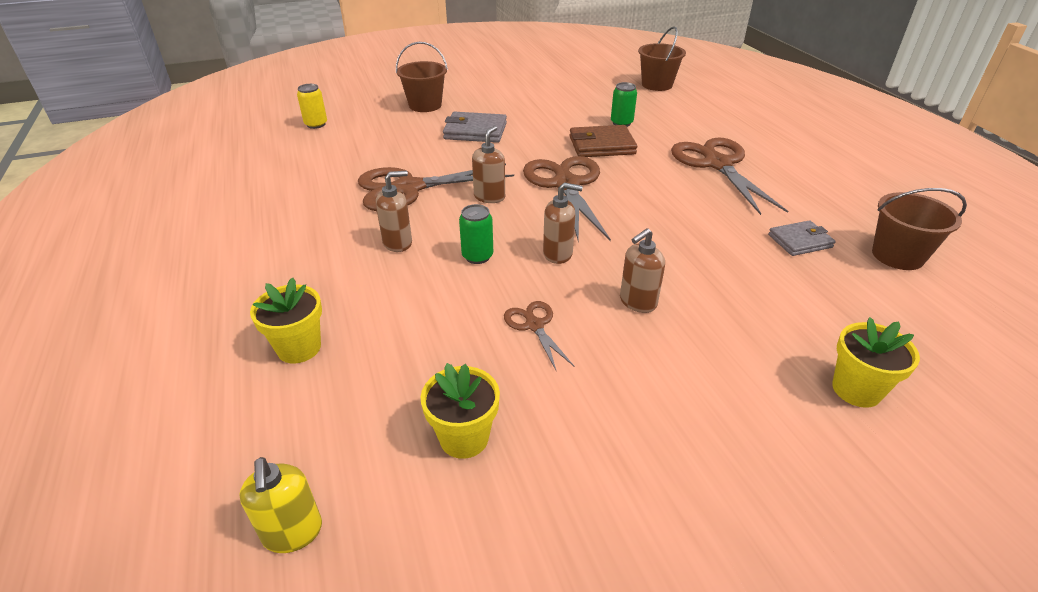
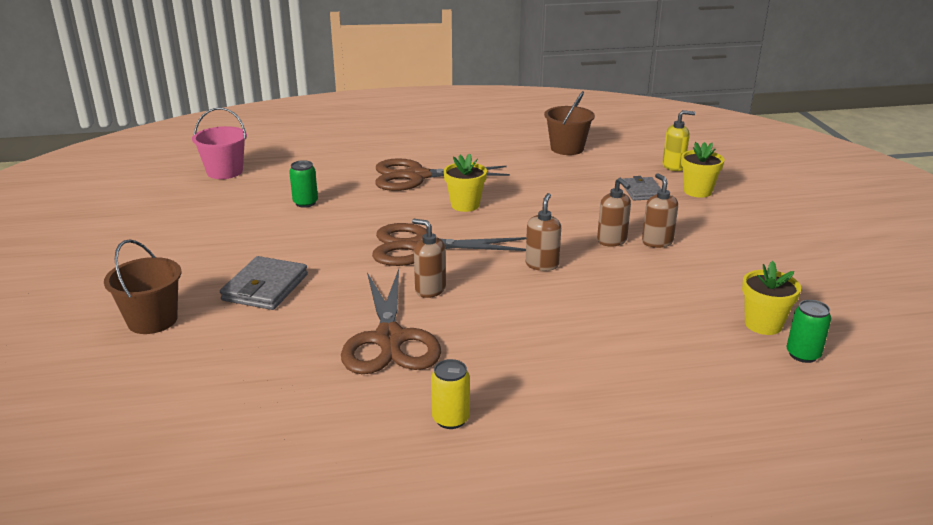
camera: 80 degrees left, 10 degrees down
(293, 533) = (865, 398): yellow soap dispenser -> yellow soap dispenser (673, 166)
(299, 348) = (672, 407): yellow flower pot -> yellow flower pot (465, 205)
(316, 124) = (141, 422): yellow can -> yellow can (451, 419)
(398, 243) = (504, 349): brown soap dispenser -> brown soap dispenser (657, 242)
(477, 256) = (538, 304): green can -> green can (803, 354)
(534, 325) = (639, 285): brown scissors -> none
(601, 145) = (350, 219): brown wallet -> none
(657, 85) = (225, 172): brown bucket -> pink bucket
(800, 241) = (543, 172): grey wallet -> grey wallet (642, 191)

